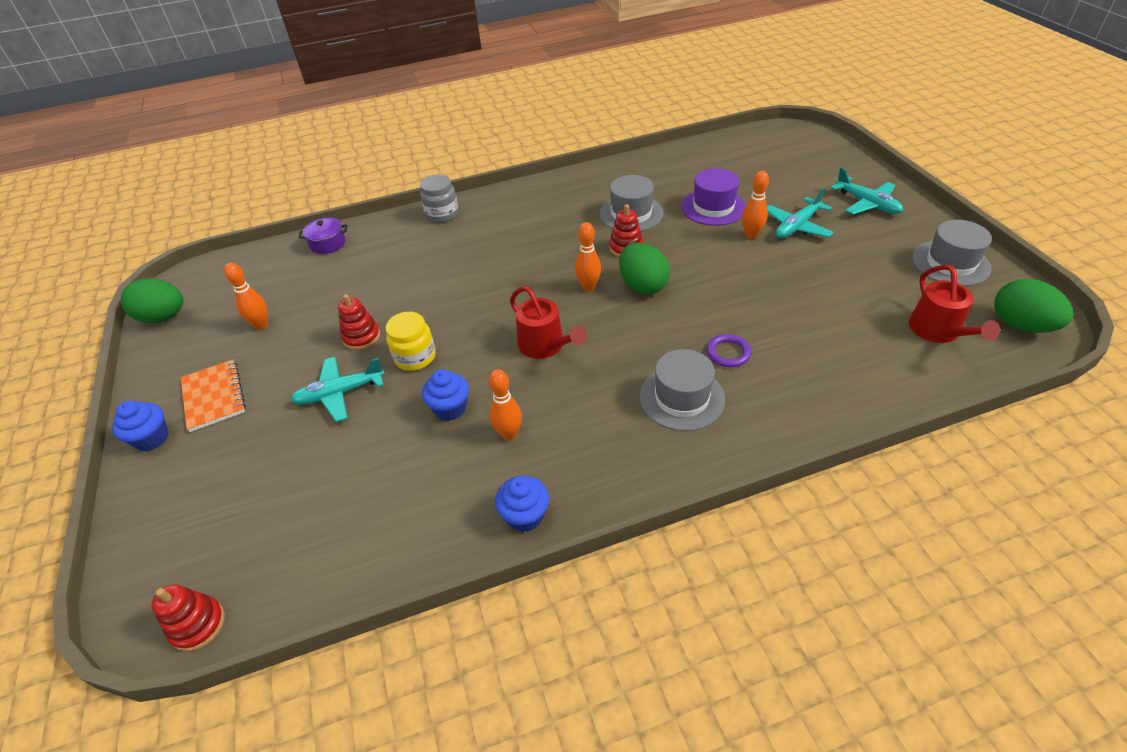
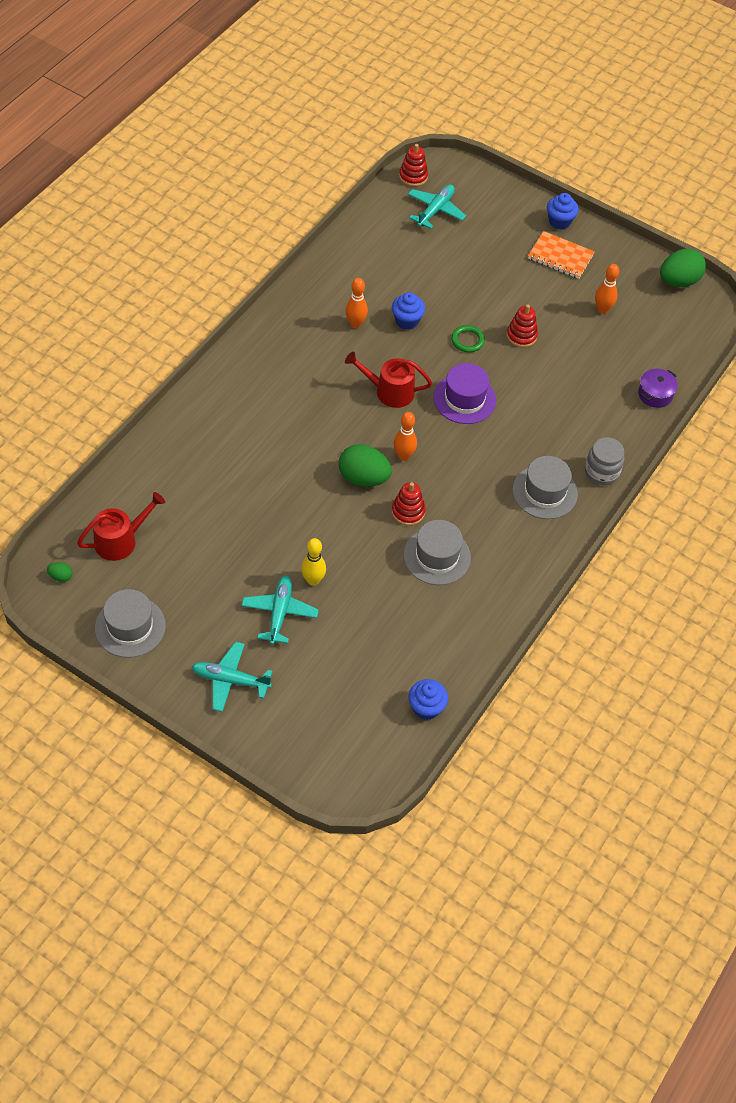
camera: 135 degrees right, 10 degrees up
(339, 393) = (486, 296): turquoise plane -> turquoise plane (435, 210)
(415, 357) = (467, 340): yellow jar -> green ring
(525, 516) = (305, 289): blue cupcake -> blue cupcake (426, 708)
(681, 398) = (269, 398): grey hat -> grey hat (544, 492)
(713, 207) = (369, 603): purple hat -> purple hat (464, 399)
(728, 353) = (260, 447): purple ring -> none
(751, 235) = (313, 580): orange bowling pin -> yellow bowling pin
(938, 331) = (120, 540): red watering can -> red watering can turned 105 degrees clockwise
(1020, 325) = (61, 576): green egg -> green egg, size x0.45

